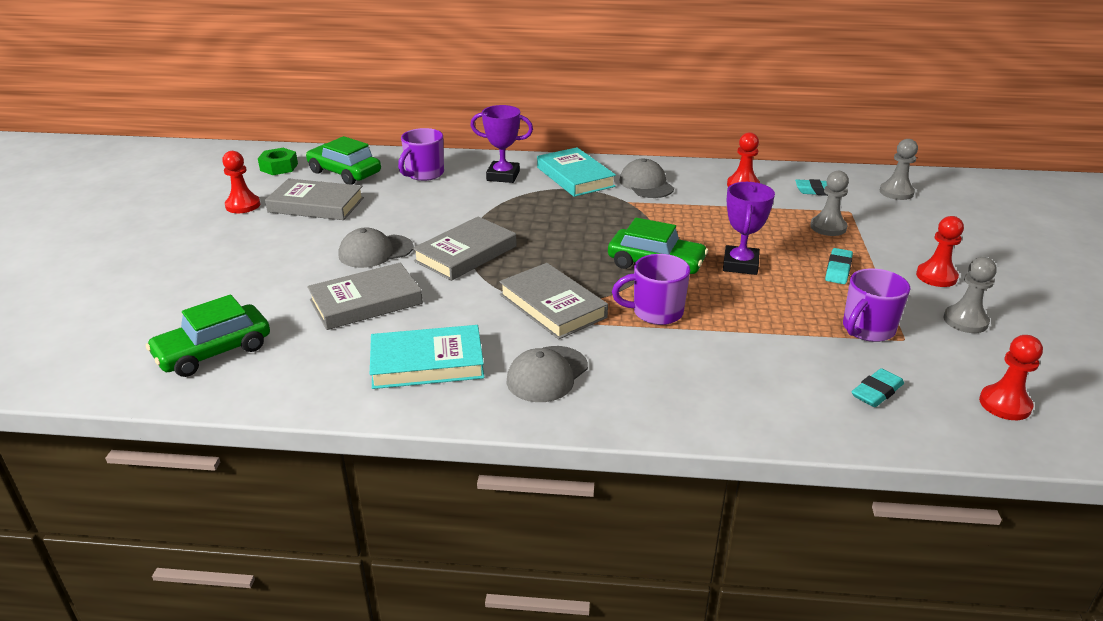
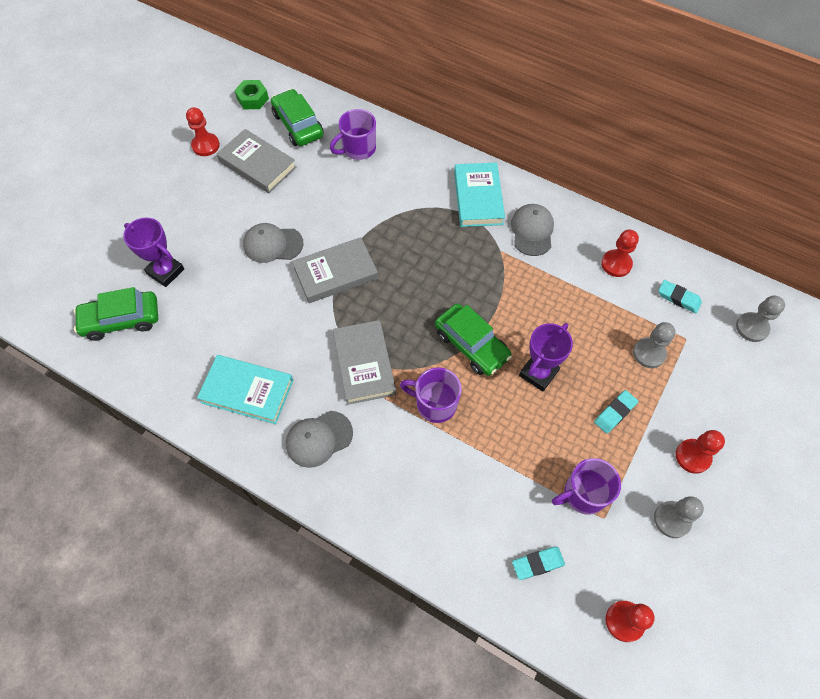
camera: 25 degrees right, 30 degrees up
(366, 302) = (239, 304): grey book -> none
(503, 176) = (419, 175): purple trophy -> purple trophy (165, 271)

